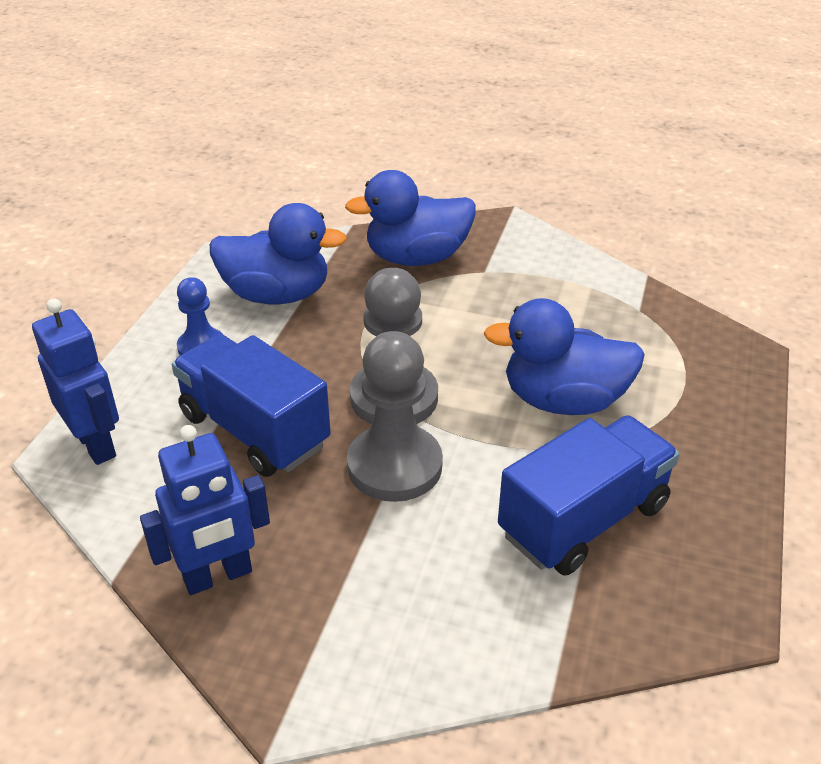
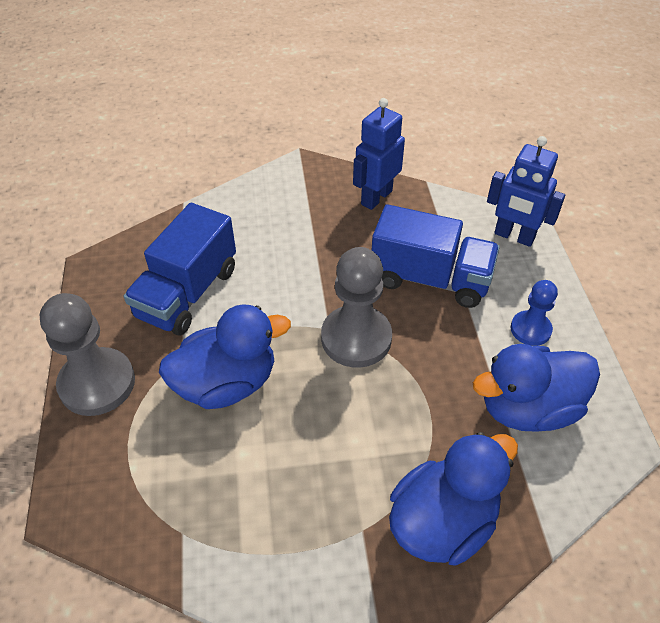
camera: 155 degrees right, 10 degrees up
(394, 466) = (323, 287): grey pawn -> grey pawn (97, 383)

